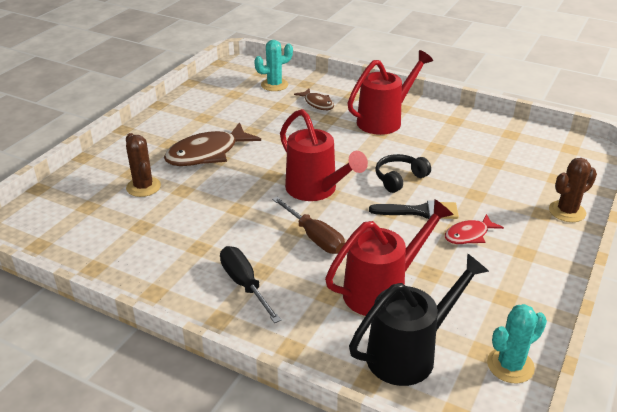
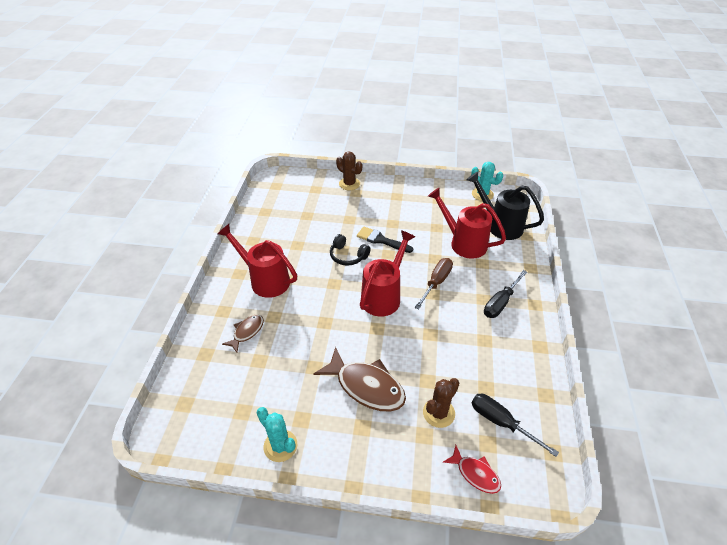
camera: 110 degrees left, 10 degrees up
(98, 222) = (501, 422): none -> black screwdriver
(274, 85) = (213, 380): turquoise cactus -> turquoise cactus (280, 446)
(420, 211) = (381, 240): black brush -> black brush turned 45 degrees counterclockwise
(469, 235) = (393, 217): red fish -> red fish (475, 473)

